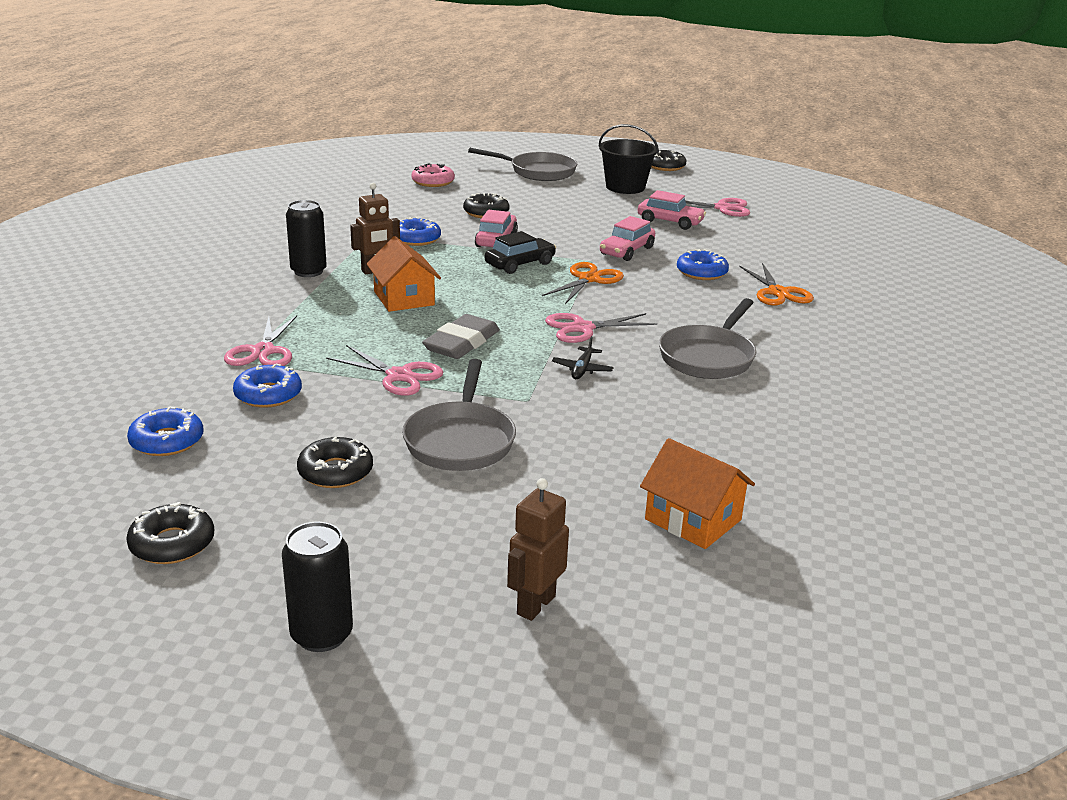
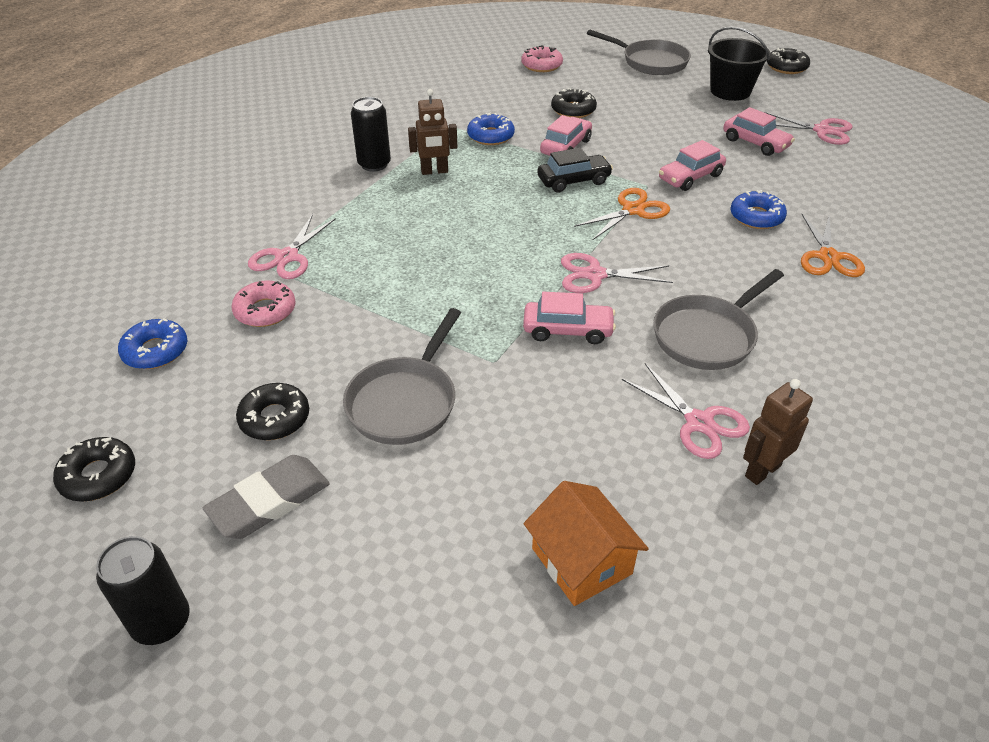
camera: 20 degrees right, 15 degrees up
(268, 395) = (265, 311): blue donut -> pink donut
(399, 376) = (390, 308): pink scissors -> pink scissors (699, 422)
(404, 298) = (442, 210): orange house -> none
(461, 343) = (468, 275): grey eraser -> grey eraser (269, 501)
(535, 605) = (368, 638): brown robot -> brown robot (762, 470)
(582, 369) = (568, 330): black plane -> pink car

